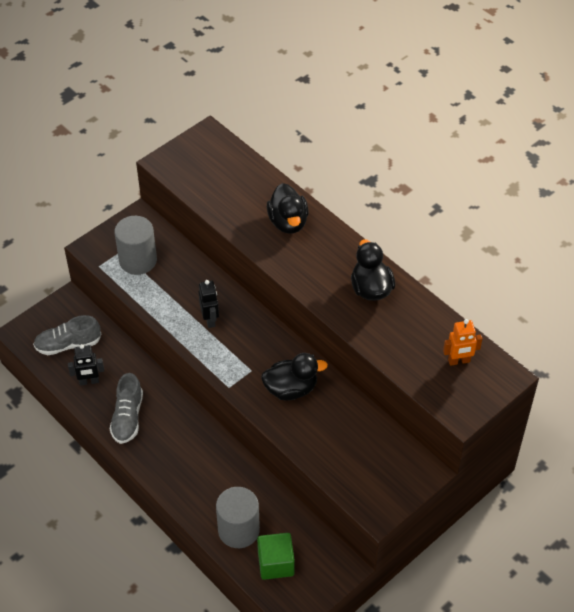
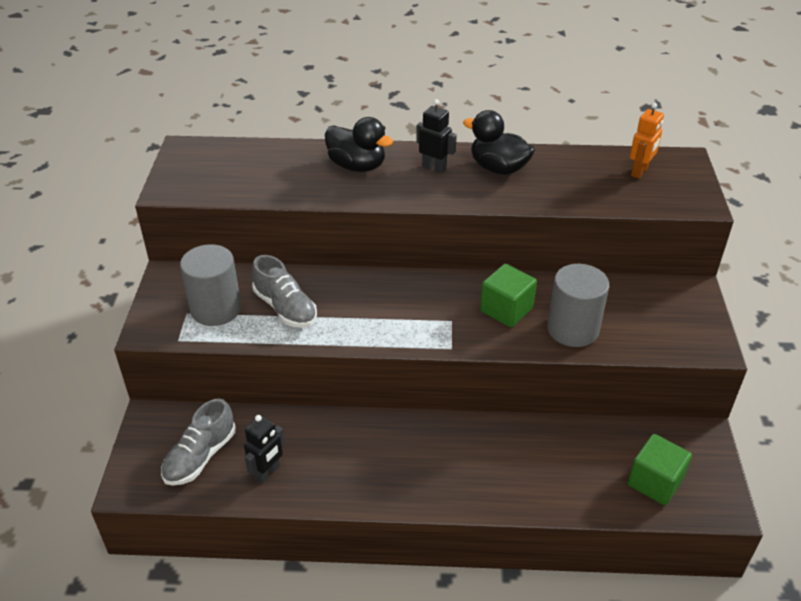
camera: 45 degrees left, 10 degrees down
(127, 417) = (351, 473): grey shoe -> grey shoe (285, 308)
(210, 320) = (356, 308): black robot -> black robot (434, 168)
(238, 530) = (586, 482): grey cylinder -> grey cylinder (572, 329)
(291, 389) = (506, 310): black duck -> green cube

